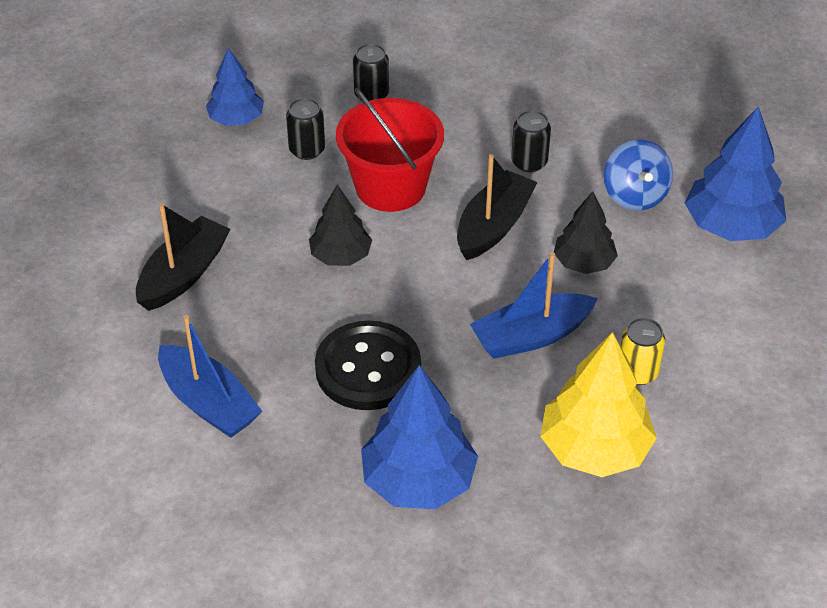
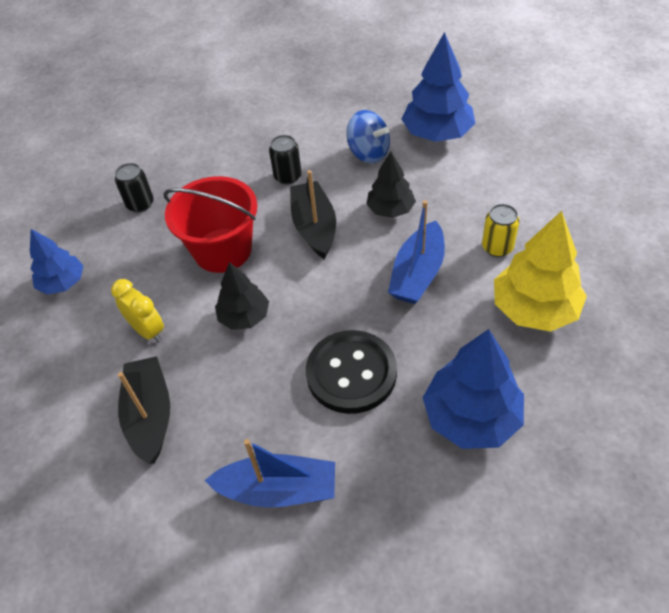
camera: 40 degrees left, 5 degrees up
(255, 208) = (148, 331): none -> yellow clock
(307, 150) = (138, 267): black can -> none

